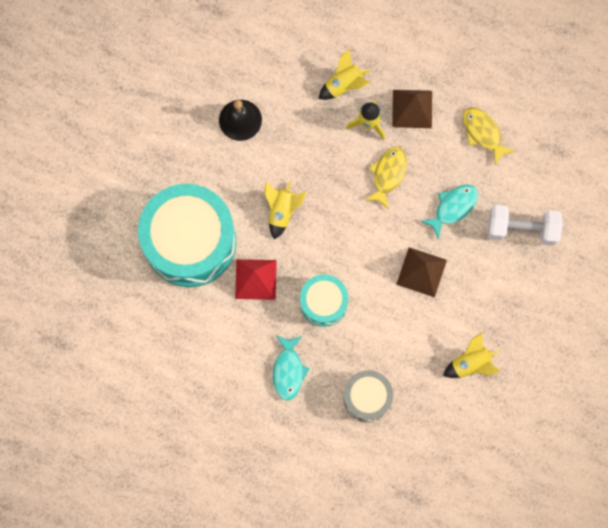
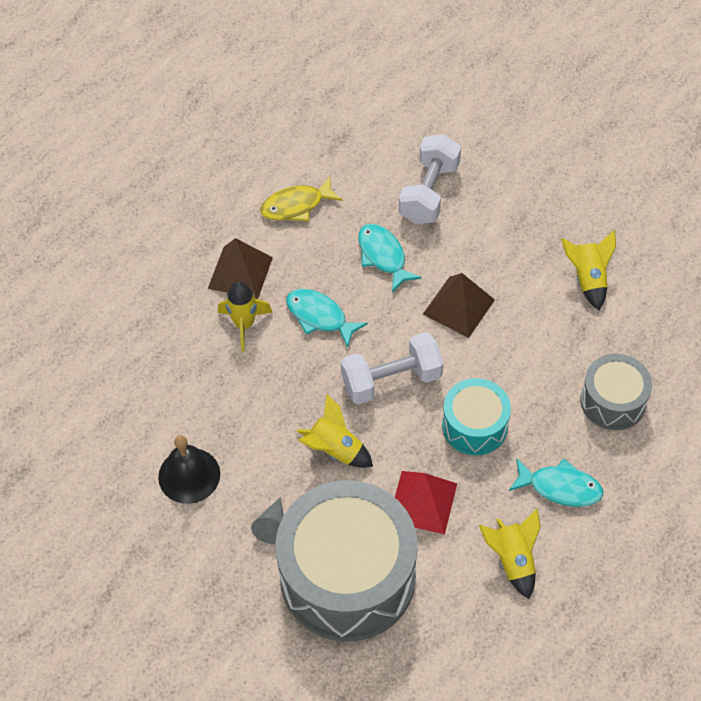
camera: 75 degrees left, 20 degrees down
(190, 242) = (347, 576): turquoise drum -> grey drum
(215, 184) = (272, 526): none -> grey cone
(343, 85) = (182, 341): yellow rocket -> yellow rocket (512, 560)
(347, 237) = (391, 380): none -> white dumbbell
(388, 174) = (320, 317): yellow fish -> turquoise fish

